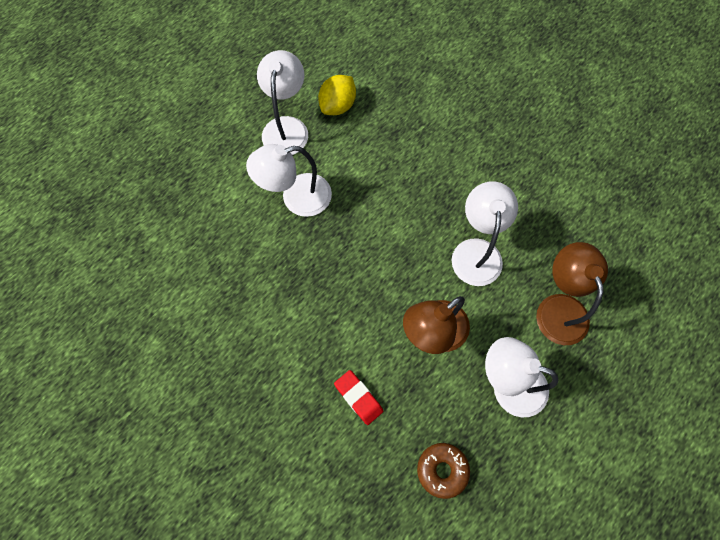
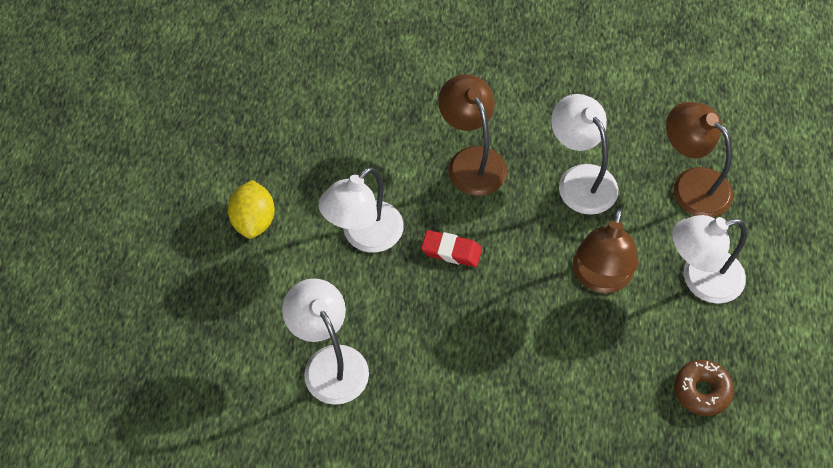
camera: 35 degrees left, 10 degrees down
(286, 127) = (295, 173): white lamp -> white lamp (329, 362)
(338, 106) = (332, 121): yellow lemon -> yellow lemon (254, 221)
(358, 398) = (578, 380): red eraser -> red eraser (451, 251)
(409, 190) = (471, 161): none -> brown lamp

